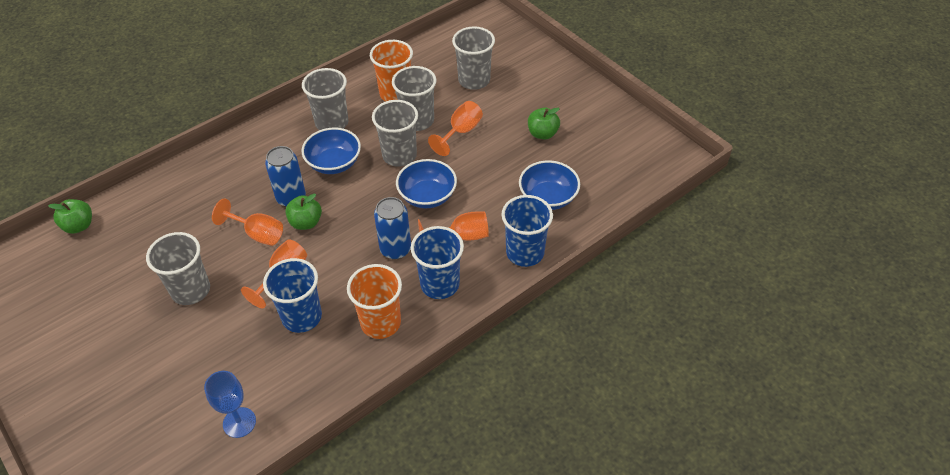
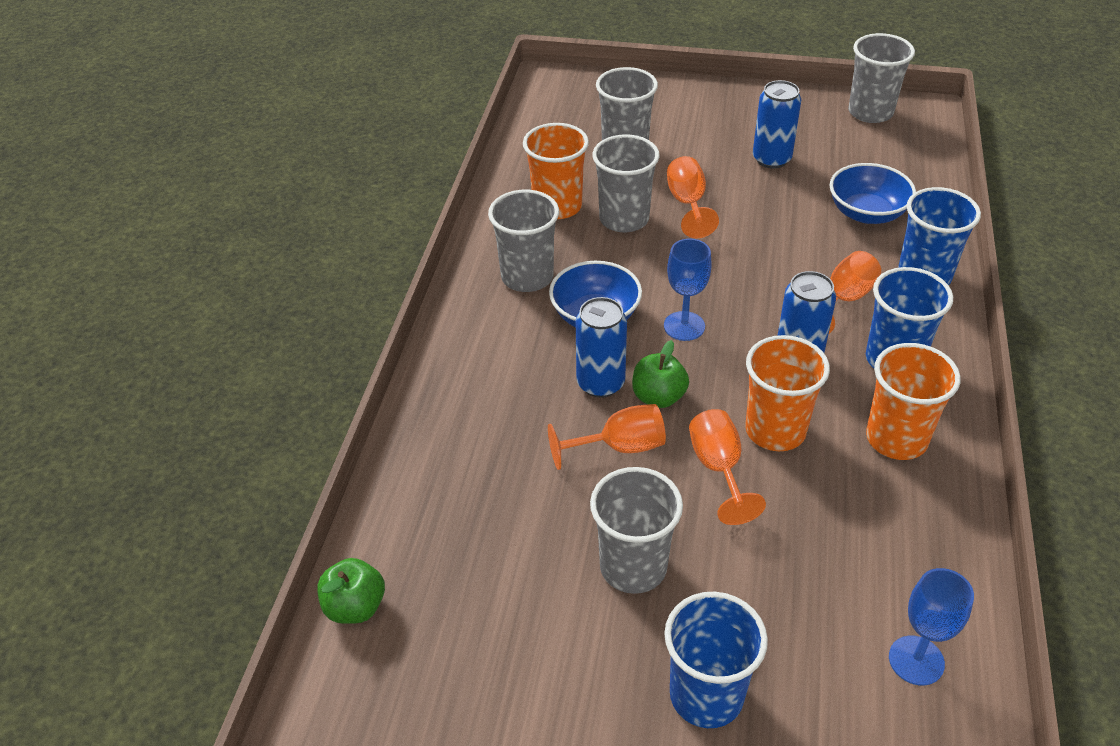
camera: 40 degrees left, 5 degrees down
(302, 317) = (807, 496): blue cup -> blue cup (706, 695)
(332, 276) = (775, 430): none -> orange cup
(366, 196) = (684, 326): none -> blue goblet
(399, 155) = (657, 264): grey cup -> grey cup (870, 112)
(427, 196) = (749, 285): blue bowl -> none
(542, 134) = (771, 159): green apple -> blue can

